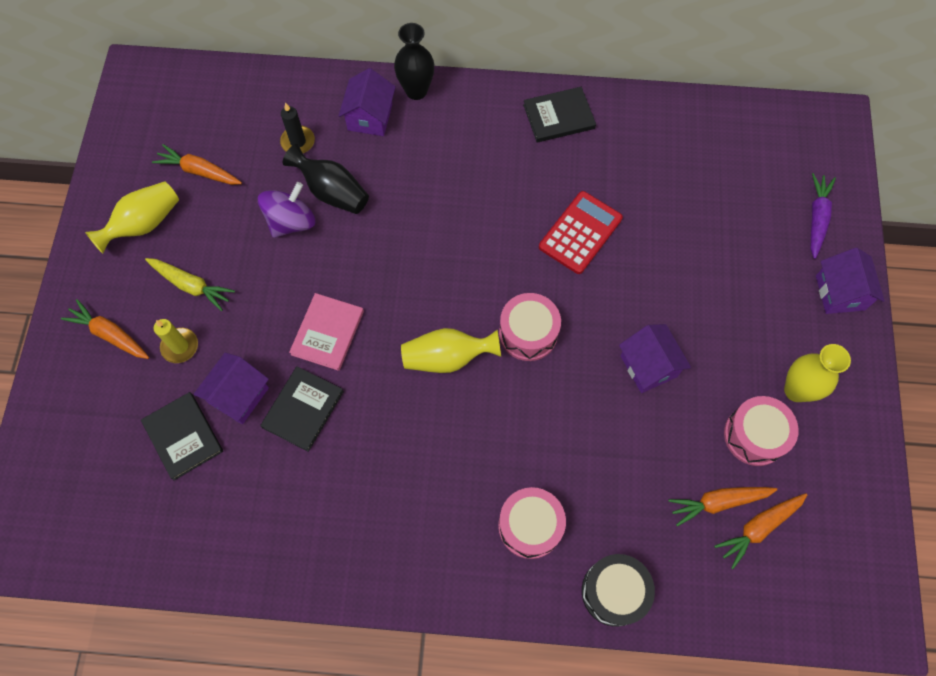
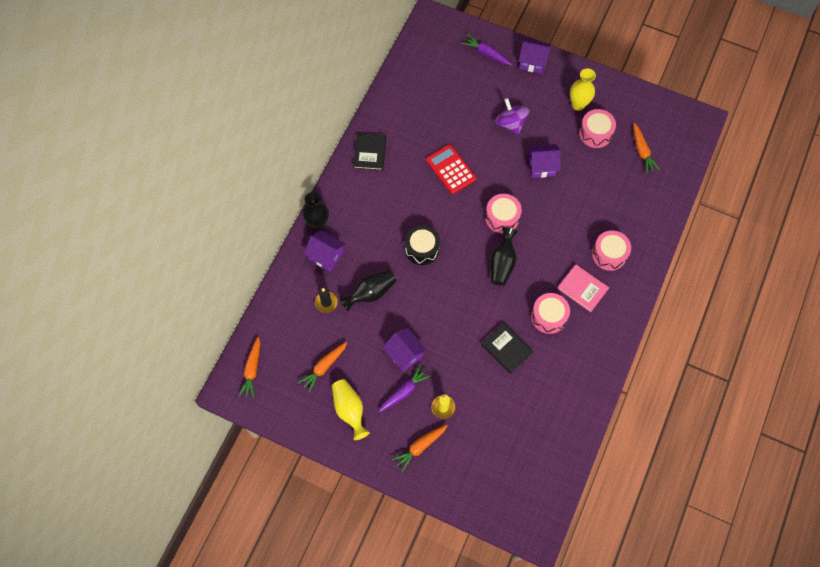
camera: 70 degrees left, 0 degrees up
(183, 436) = (501, 418): black book -> none
(191, 285) = (404, 391): yellow carrot -> purple carrot
(238, 395) = (486, 381): purple house -> purple house (404, 354)
(291, 222) = (382, 322): purple spinning top -> purple spinning top (510, 123)
(327, 333) = (464, 322): pink book -> pink book (582, 288)
(379, 458) = (548, 316): none -> pink drum
(447, 357) = (502, 263): yellow vase -> black vase
(614, 592) = (653, 227): black drum -> black drum (422, 249)
(718, 502) = (624, 163): orange carrot -> orange carrot (252, 370)

